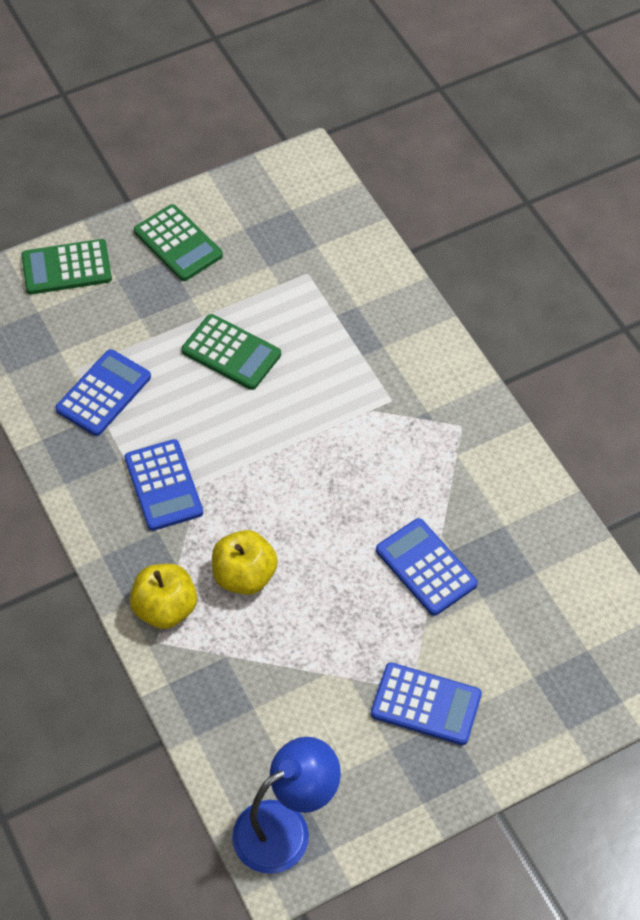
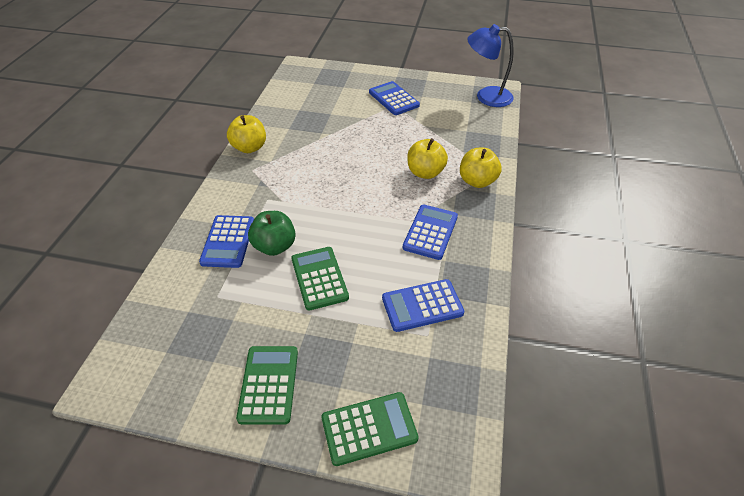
camera: 140 degrees left, 10 degrees down
(66, 268) = (369, 428): green calculator -> green calculator turned 45 degrees counterclockwise
(314, 353) = (274, 246): none -> green apple
(426, 567) = (340, 133): blue calculator -> blue calculator (228, 241)
(509, 455) = (249, 147): none -> yellow apple

